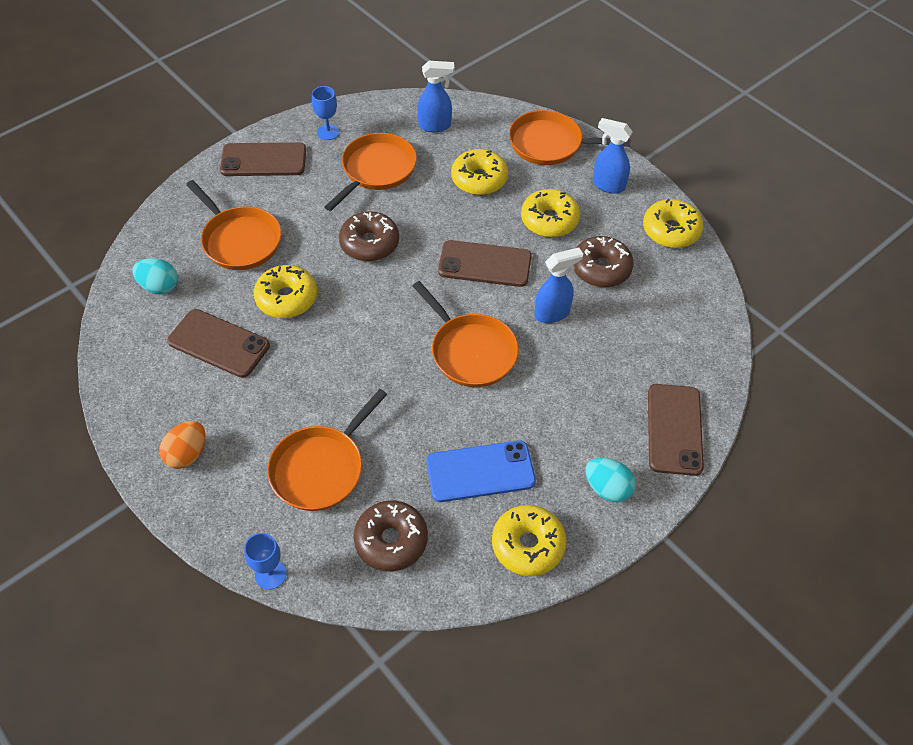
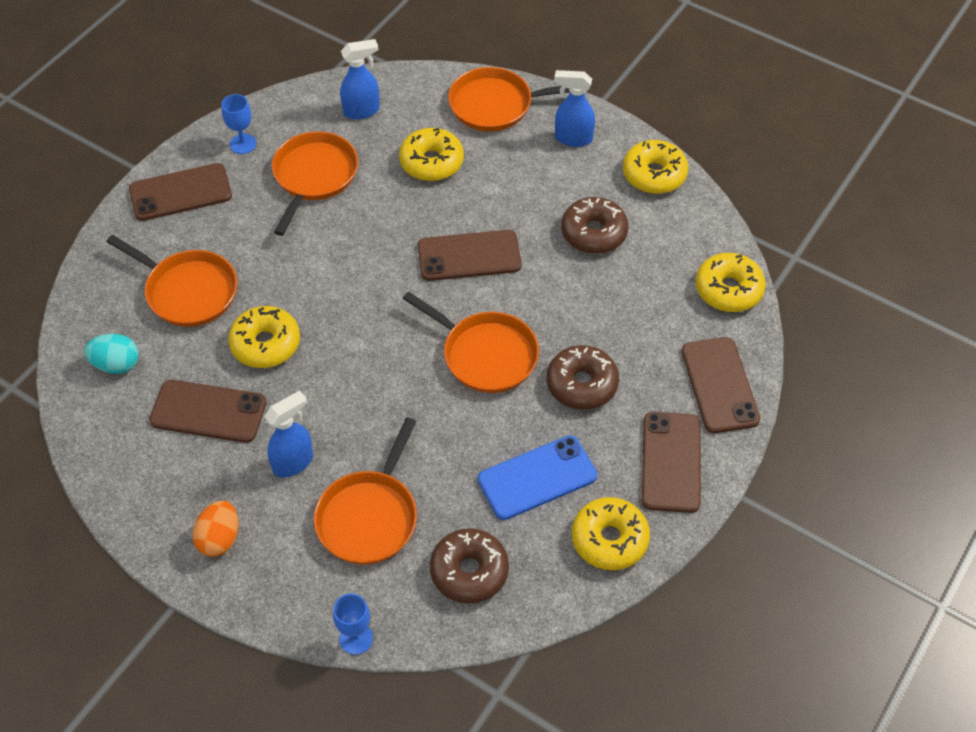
camera: 15 degrees left, 0 degrees up
(369, 243) = (335, 262): brown donut -> brown donut (582, 384)
(549, 220) = (522, 192): yellow donut -> yellow donut (728, 290)
(552, 313) = (558, 293): blue spray bottle -> blue spray bottle (293, 462)
(607, 488) = (671, 462): turquoise egg -> brown phone

